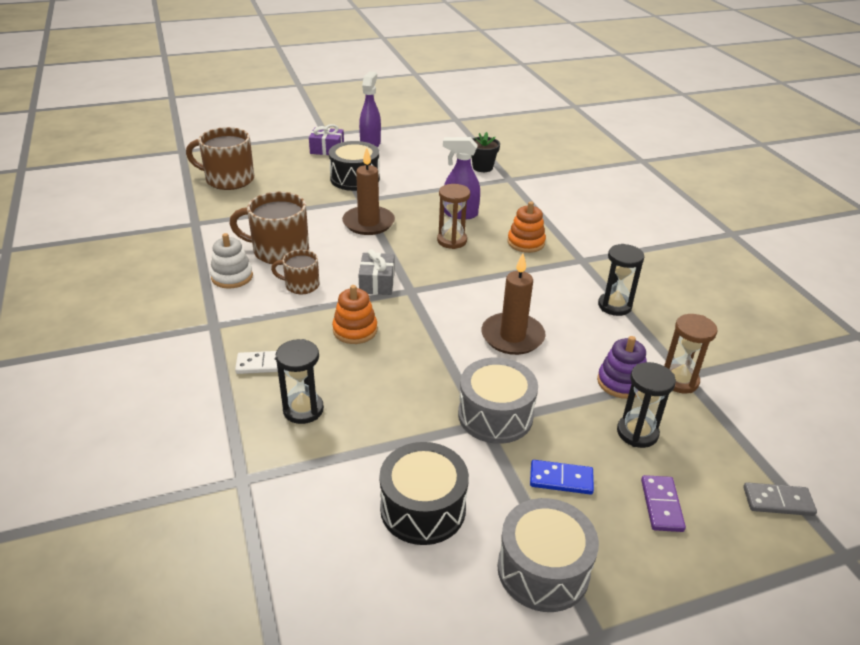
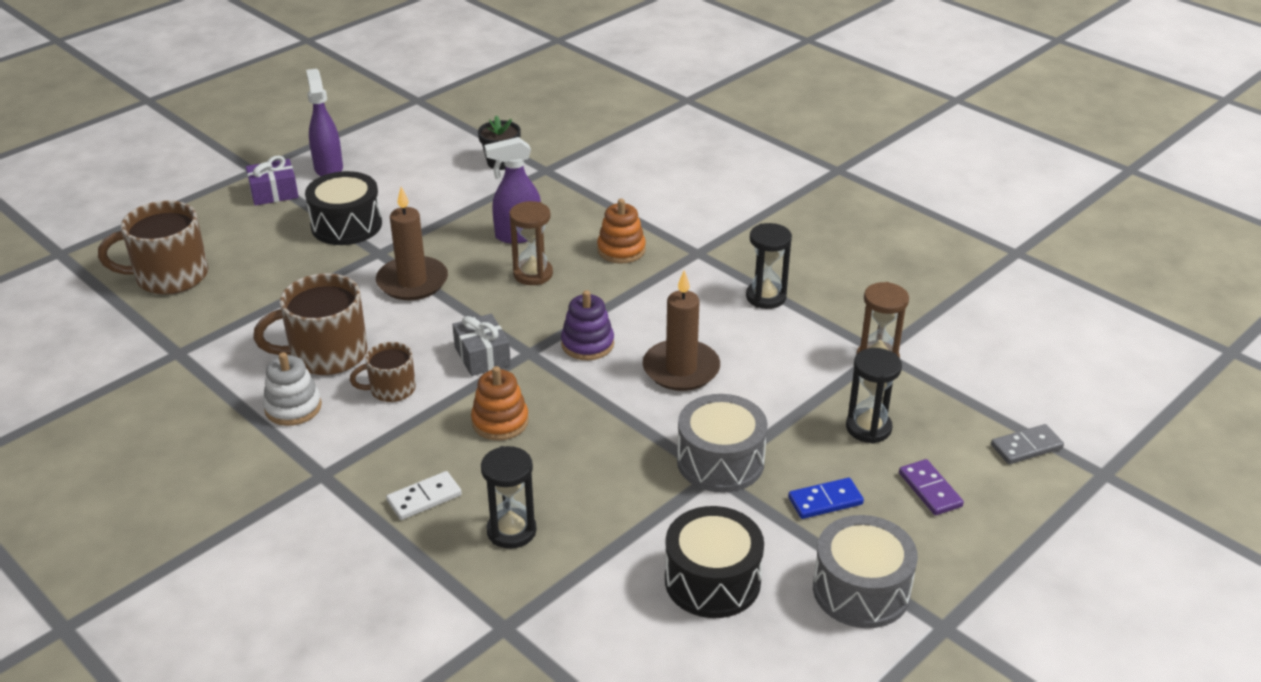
camera: 25 degrees left, 0 degrees up
(621, 382) = (822, 381): purple stacking toy -> purple stacking toy (587, 344)

